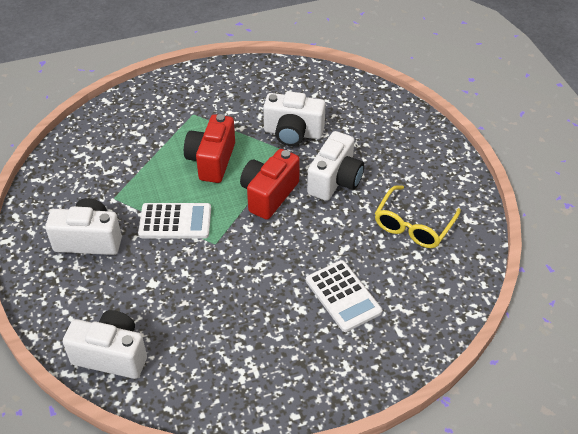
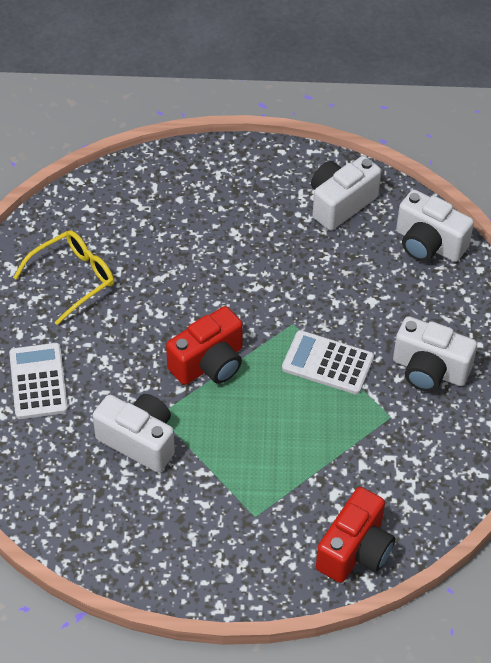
camera: 160 degrees left, 5 degrees up
(212, 161) = (257, 432): red camera -> red camera (355, 550)
(335, 180) = (125, 357): white camera -> white camera (340, 203)
(343, 296) = (188, 231): white calculator -> white calculator (38, 381)

